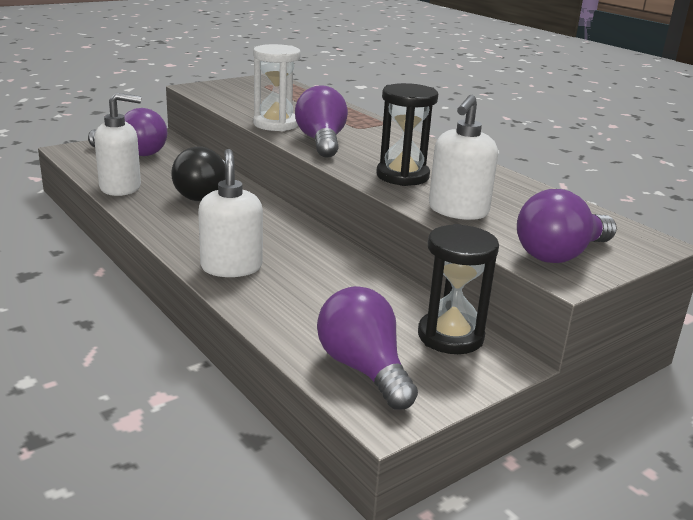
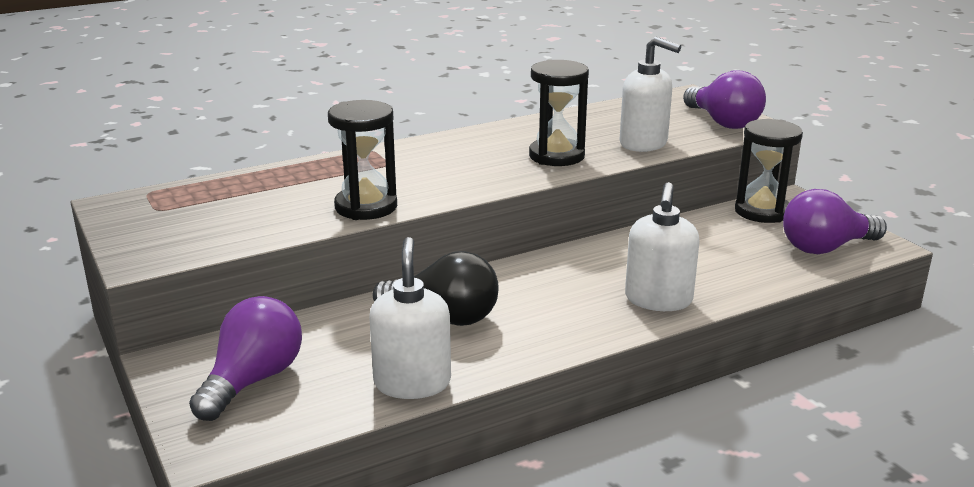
camera: 80 degrees left, 0 degrees up
(231, 267) = (658, 300): white soap dispenser -> white soap dispenser turned 75 degrees counterclockwise
(276, 124) = (366, 207): white hourglass -> black hourglass
(321, 142) = (443, 185): purple light bulb -> none

